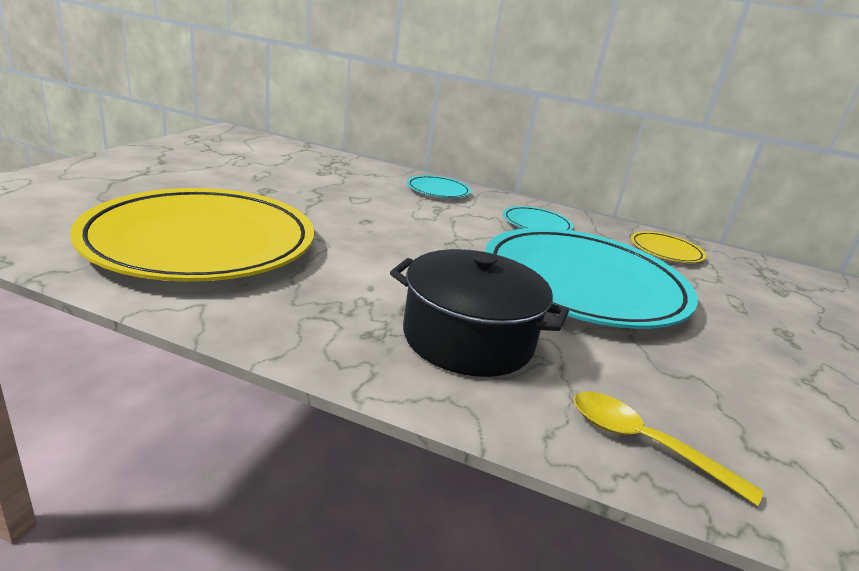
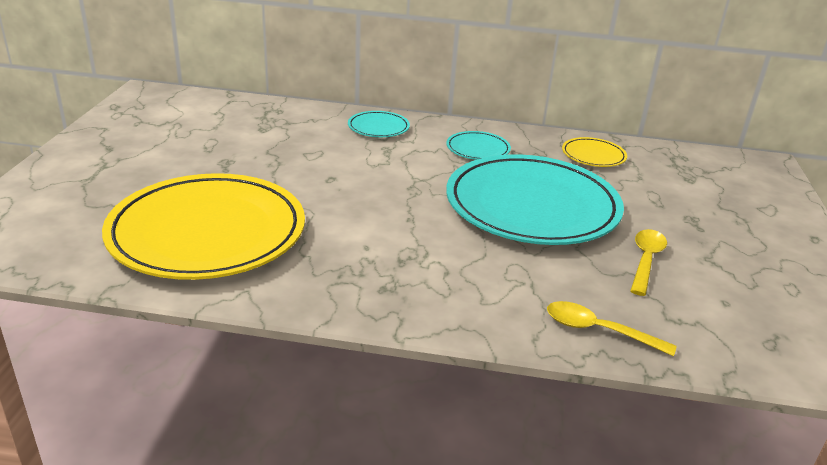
camera: 10 degrees left, 5 degrees up
(468, 338) = (457, 276): black pot -> none
(720, 367) = (645, 260): none -> yellow spoon

